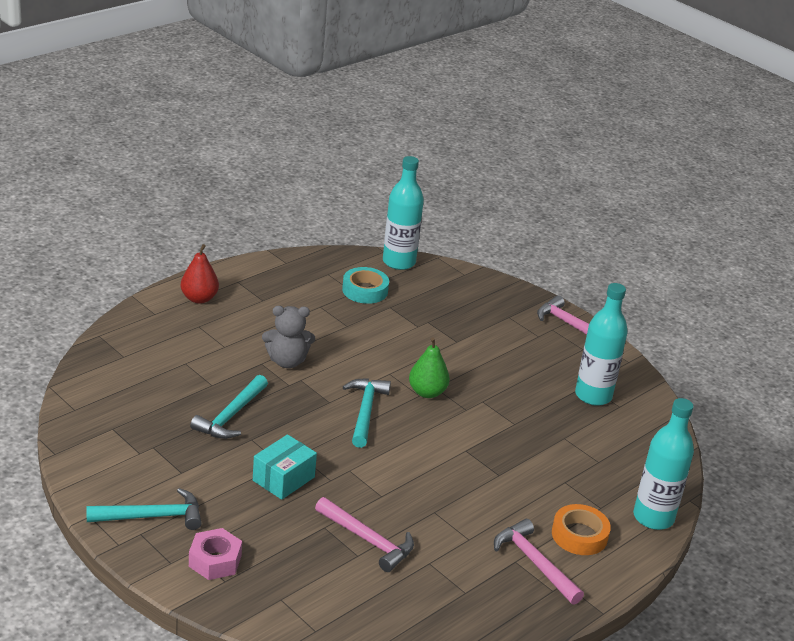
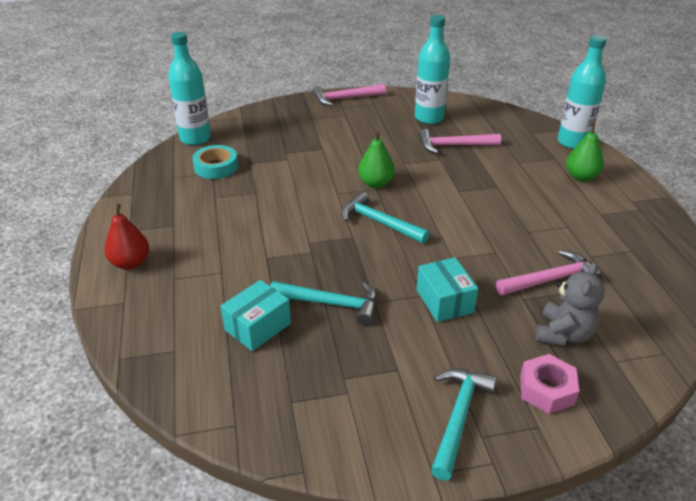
camera: 55 degrees left, 5 degrees up
(176, 386) = (257, 327): none -> turquoise box
(231, 416) = (331, 303): turquoise hammer -> turquoise hammer turned 45 degrees counterclockwise
(287, 361) = (276, 241): grey teddy bear -> grey teddy bear (563, 334)
(534, 563) = (606, 206): pink hammer -> pink hammer (453, 146)
(579, 535) = (581, 177): orange tape -> green pear

